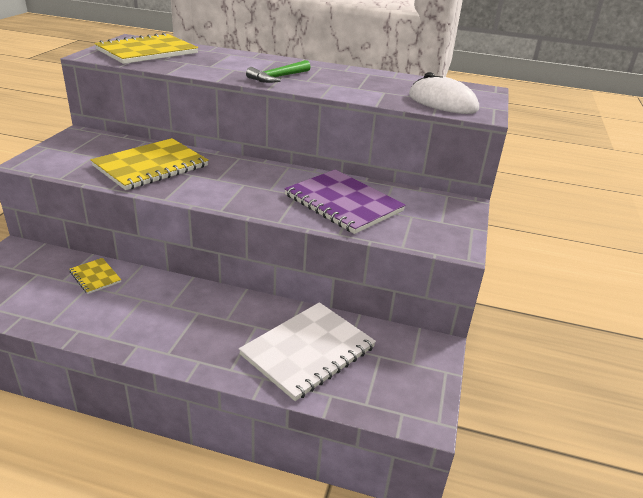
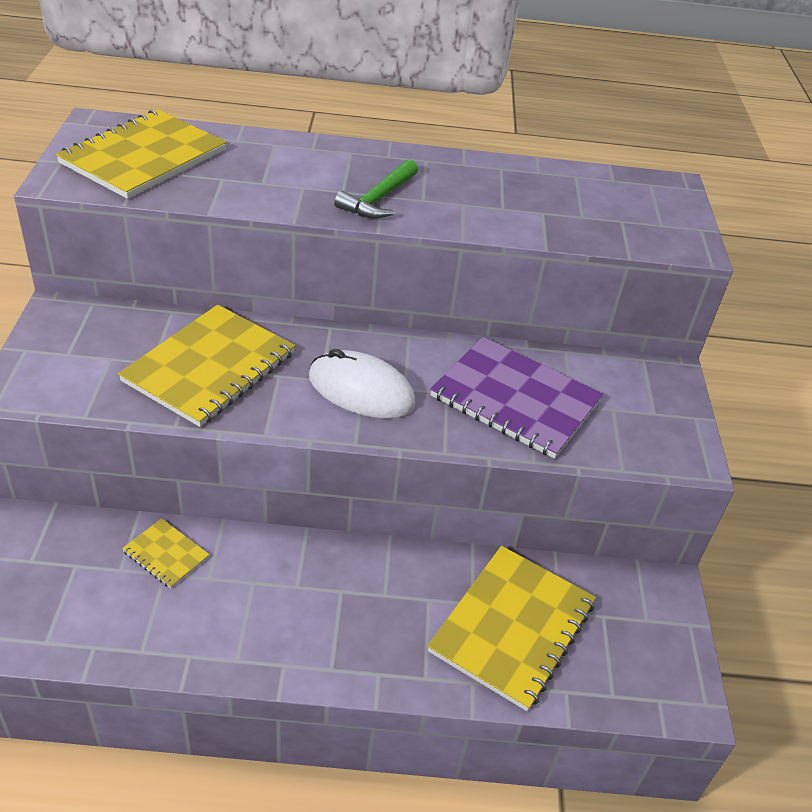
camera: 15 degrees left, 10 degrees up
(308, 351) = (512, 627): white notebook -> yellow notebook
(442, 103) = (630, 227): white mouse -> white mouse (361, 390)

